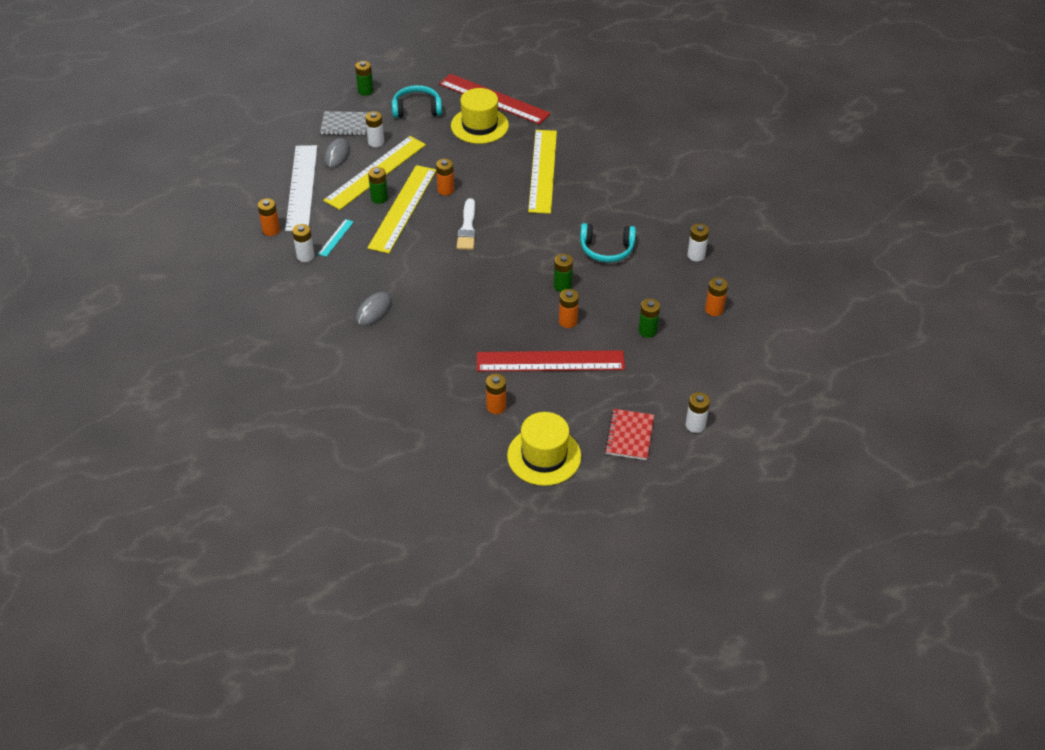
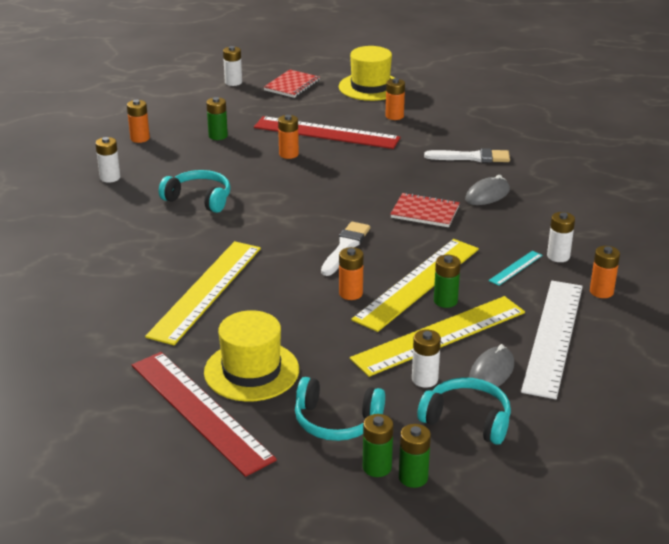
camera: 160 degrees left, 15 degrees down
(345, 125) = (467, 419): grey notebook -> turquoise headphones
(399, 359) = (472, 157): none -> white brush
(420, 278) = (425, 212): none -> red notebook
(562, 286) = (273, 179): green battery -> green battery (377, 467)

